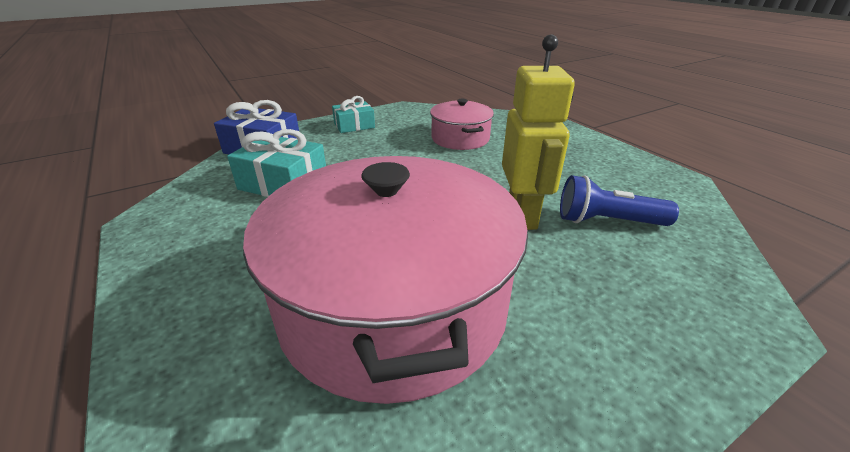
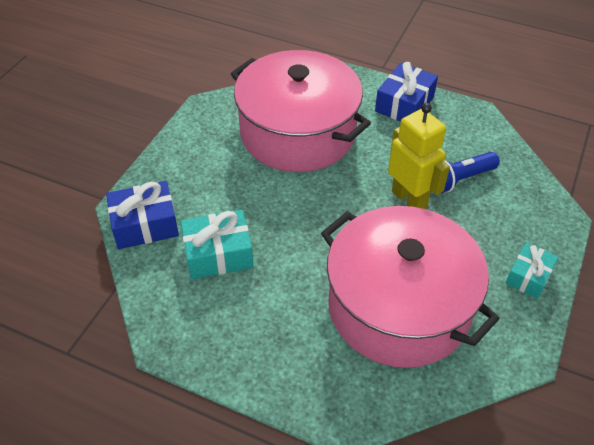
camera: 35 degrees left, 15 degrees up
(354, 125) = (189, 155): turquoise gift -> turquoise gift (528, 276)
(460, 138) = (298, 133): pink pot -> pink pot, size x2.10
(592, 150) = (404, 104): none -> blue gift

